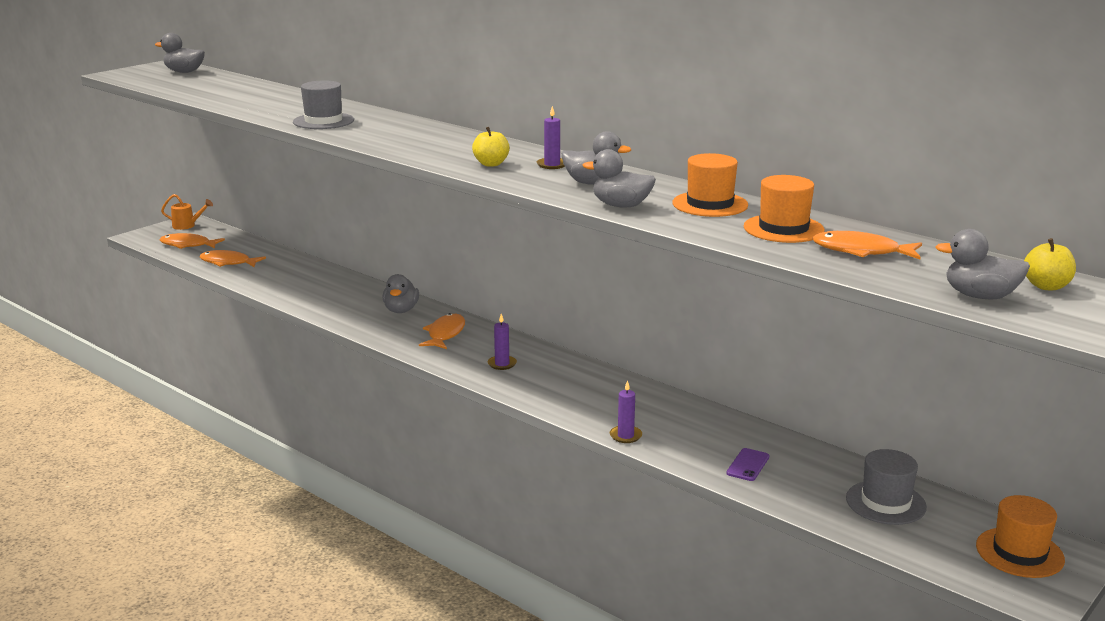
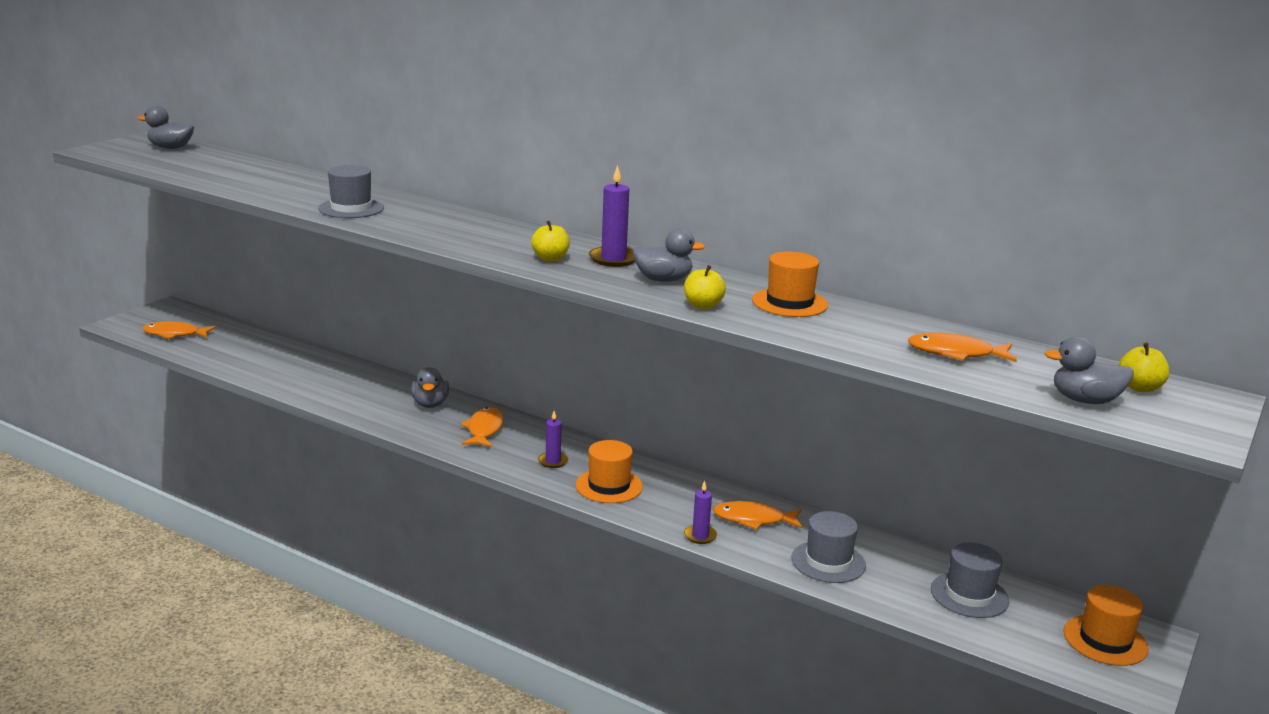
camera: 10 degrees left, 0 degrees up
(187, 226) = (167, 311): orange watering can -> none
(228, 262) = (226, 354): orange fish -> orange fish (753, 519)
(552, 165) = (613, 259): purple candle -> purple candle, size x1.55
(621, 206) = (703, 306): grey duck -> yellow apple
(748, 465) = (828, 562): purple phone -> grey hat
(783, 229) = (872, 329): orange hat -> orange hat (609, 486)

